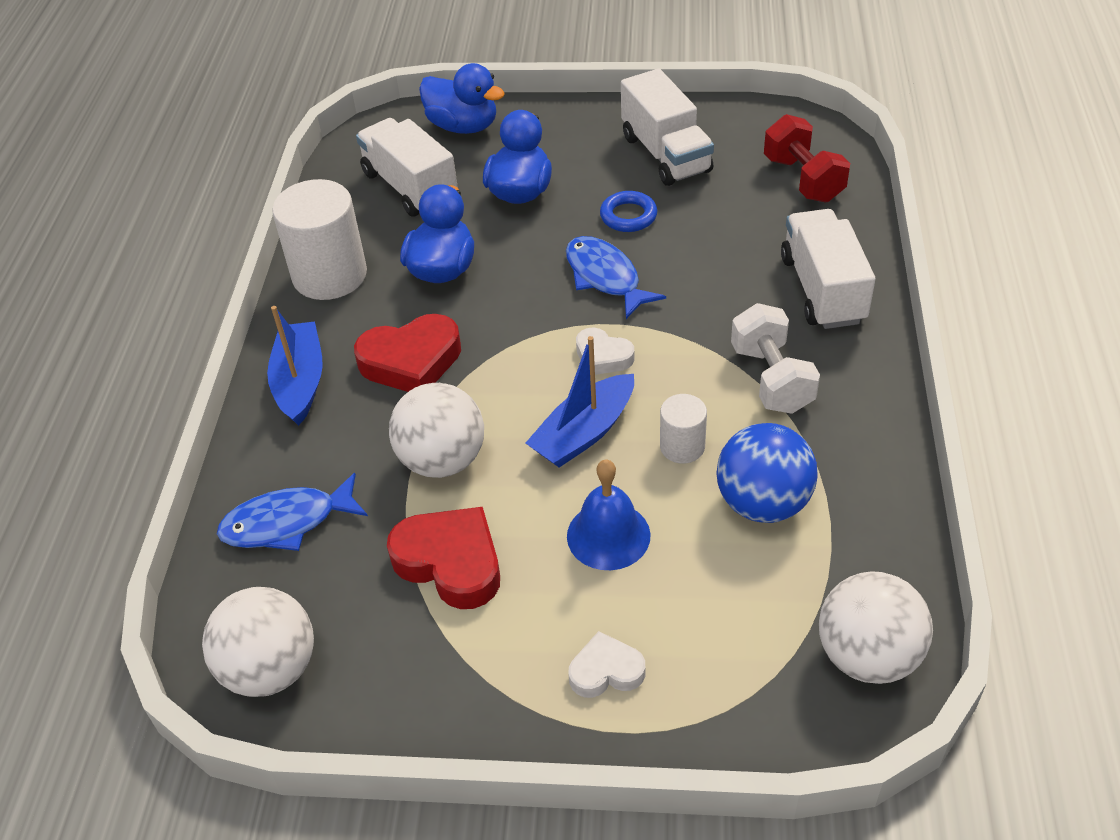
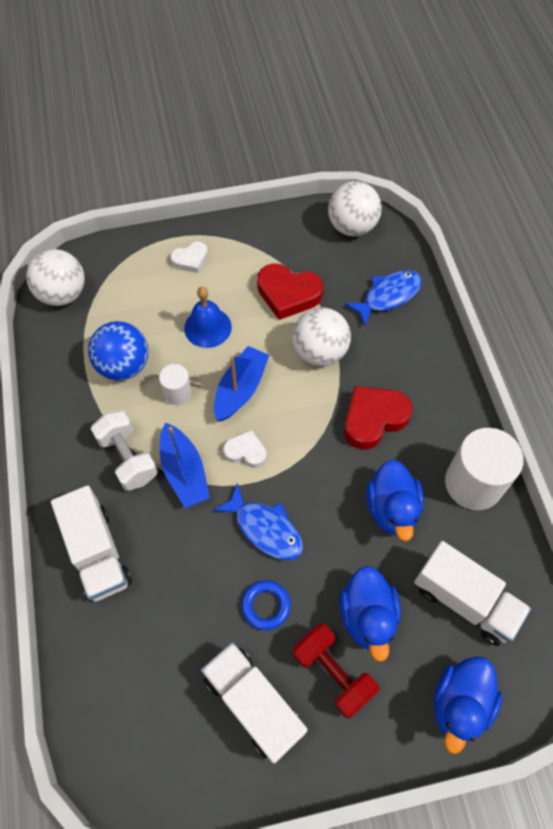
camera: 160 degrees right, 15 degrees up
(300, 382) = (437, 386): blue boat -> blue boat (184, 472)
(463, 126) = (460, 704): blue duck -> blue duck turned 75 degrees counterclockwise
(803, 179) = (122, 694): red dumbbell -> red dumbbell (333, 673)

